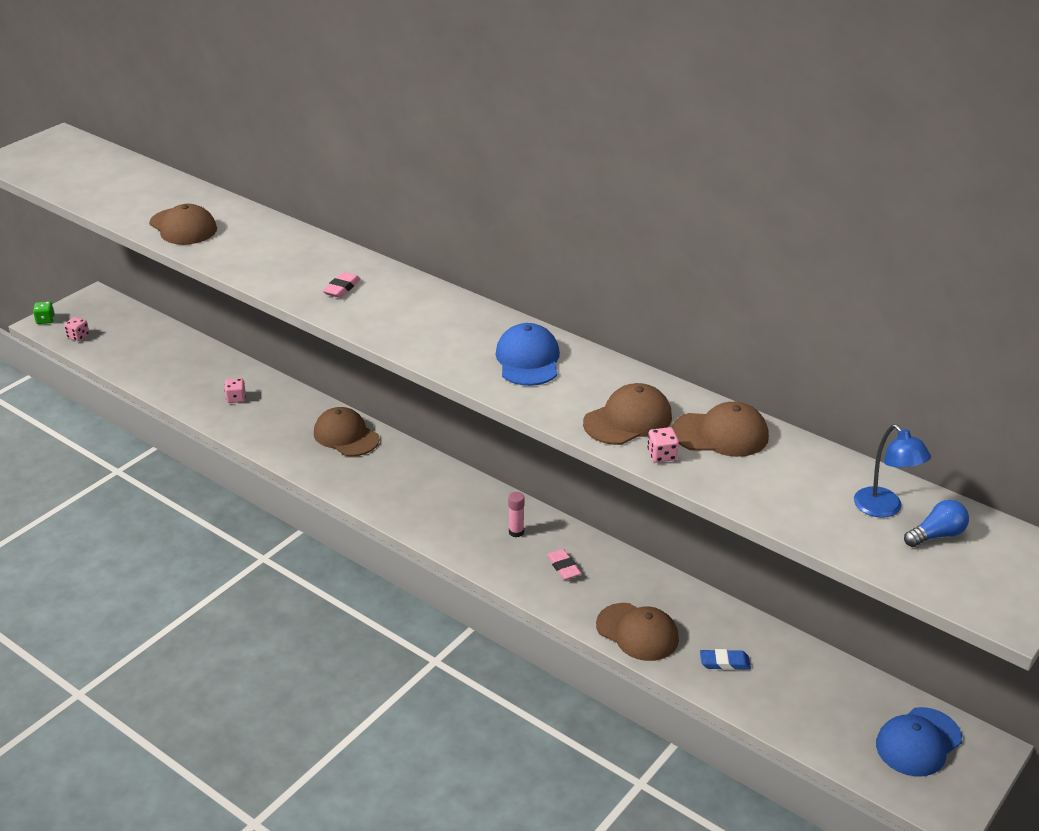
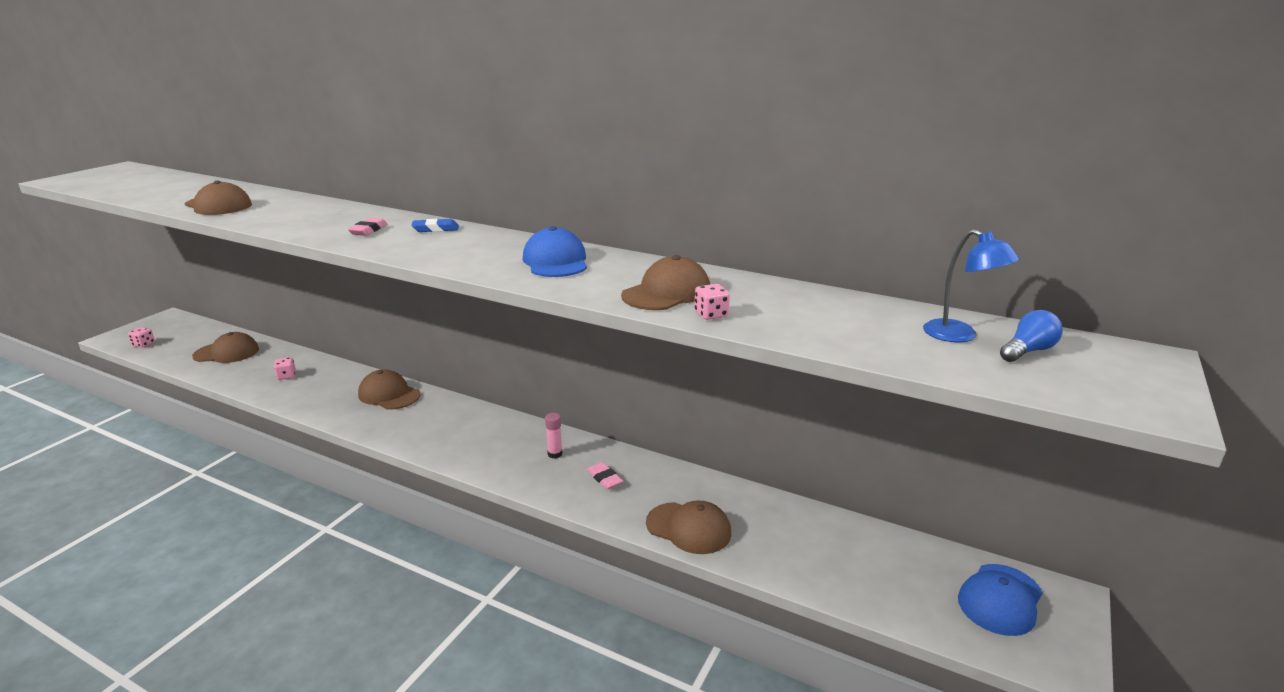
camera: 10 degrees left, 10 degrees down
(45, 320) = (115, 335): green dice -> none
(720, 434) = (764, 296): brown cap -> brown cap (226, 353)
(724, 662) = (782, 546): blue eraser -> blue eraser (435, 229)

